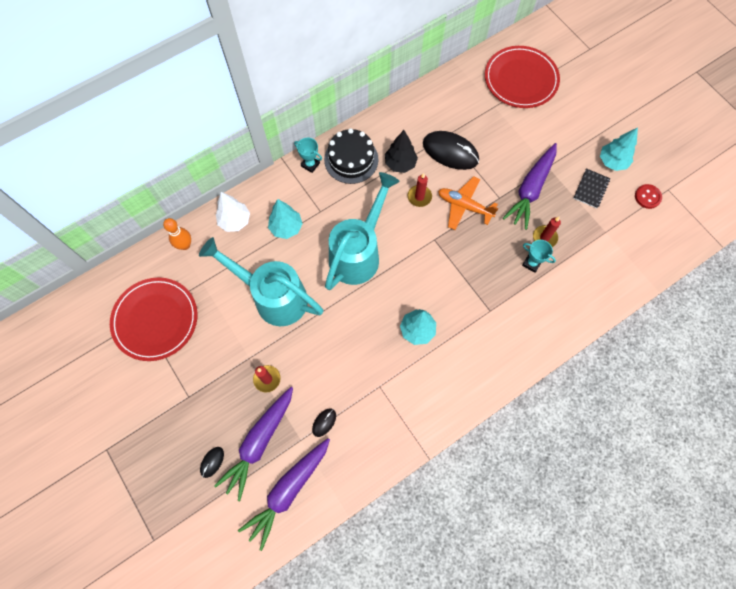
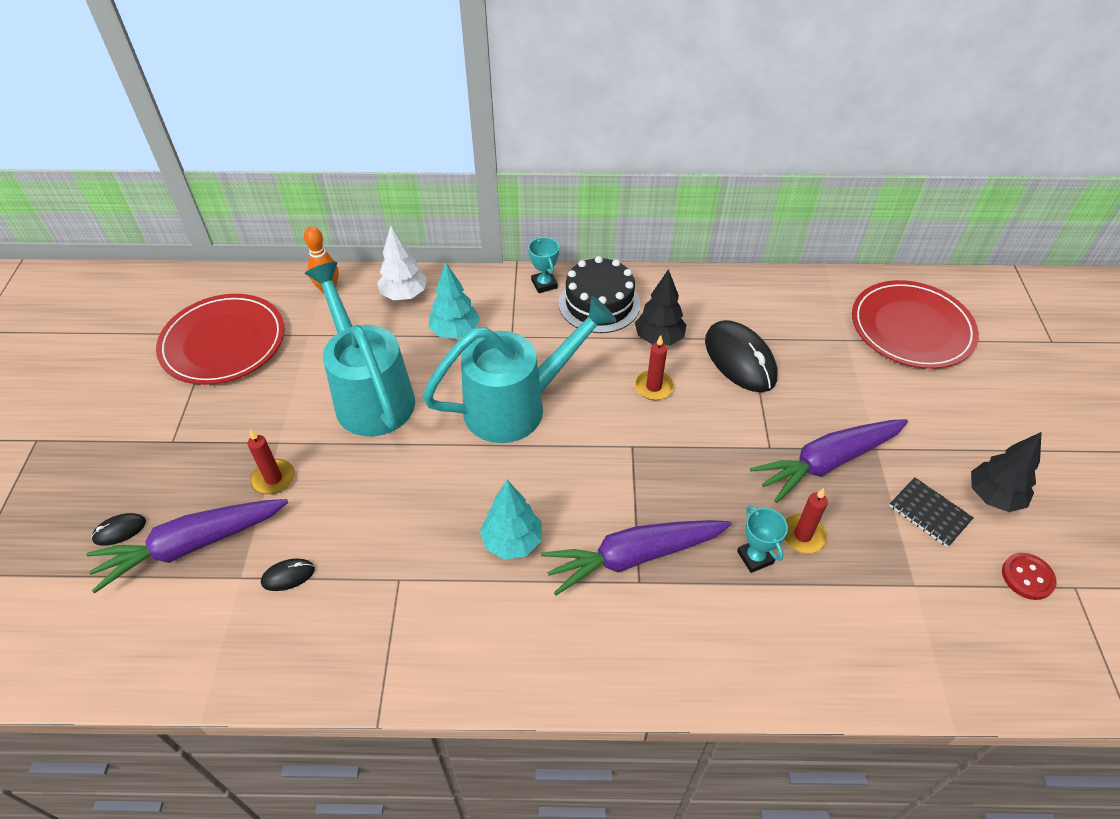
camera: 35 degrees right, 20 degrees down
(288, 491) = (164, 630): purple carrot -> purple carrot (633, 557)
(464, 206) = (708, 430): orange plane -> none
(590, 189) = (929, 513): black notebook -> black notebook turned 75 degrees clockwise
(612, 162) = (993, 496): turquoise tree -> black tree

